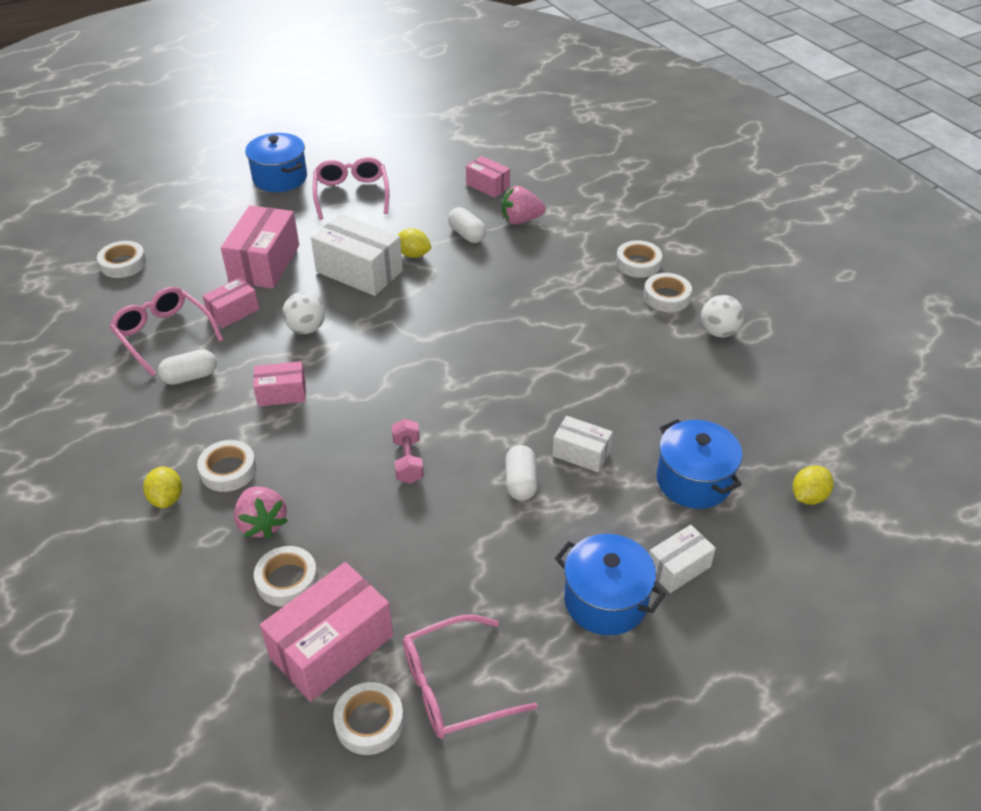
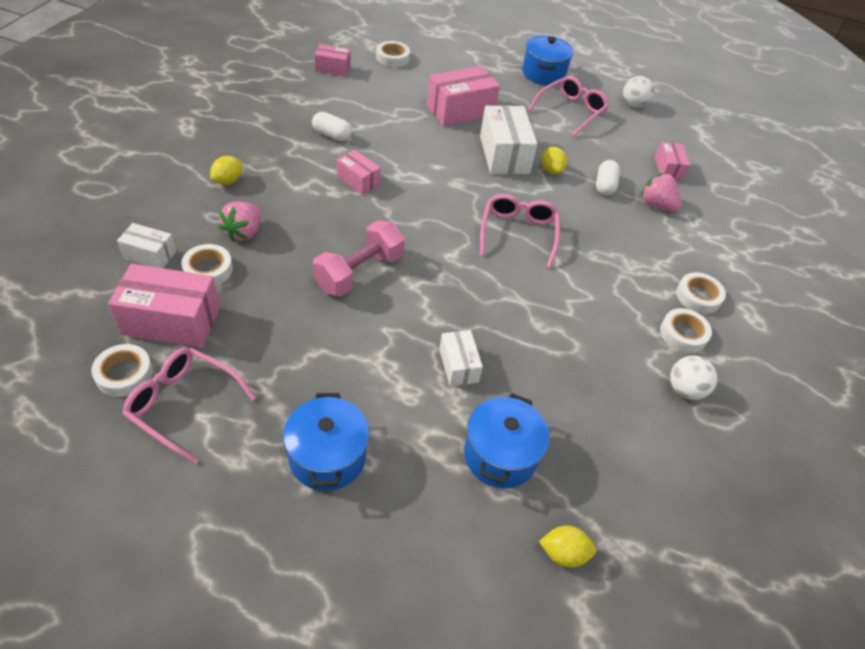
camera: 45 degrees right, 5 degrees up
(164, 335) = (354, 105): pink glasses -> pink glasses (518, 233)
(228, 470) = (273, 193): white tape -> none
(233, 312) = (403, 121): pink box -> pink box (333, 68)
(306, 329) = (425, 160): white ball -> white ball (633, 104)
(408, 461) = (359, 272): pink dumbbell -> pink dumbbell, size x1.70
(520, 482) = (396, 344): white capsule -> none
(678, 568) = (399, 490): white box -> white box (150, 255)

